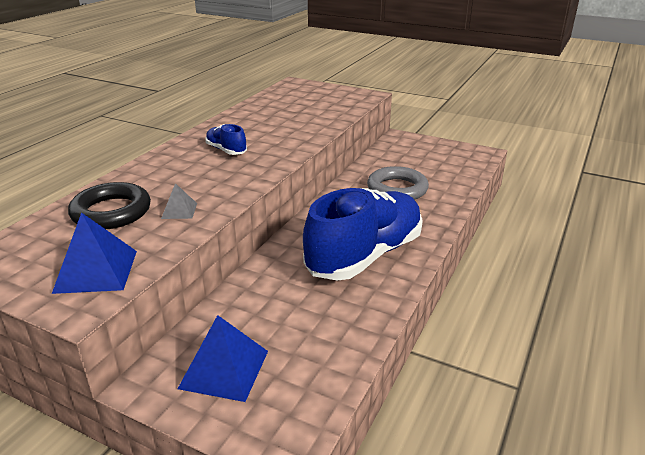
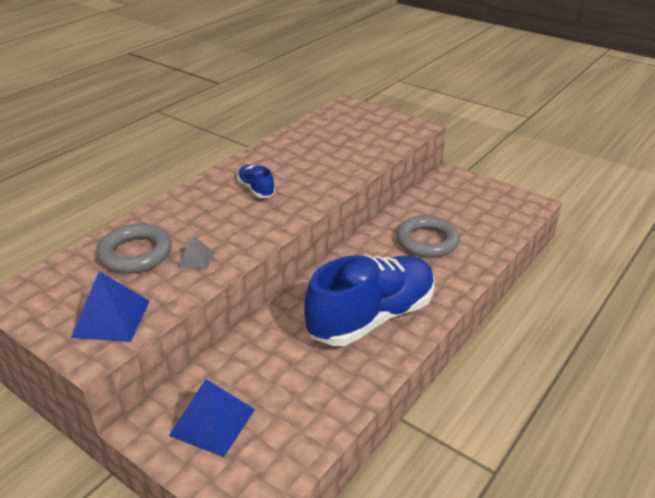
camera: 10 degrees right, 5 degrees up
(111, 212) = (135, 254): black ring -> grey ring

